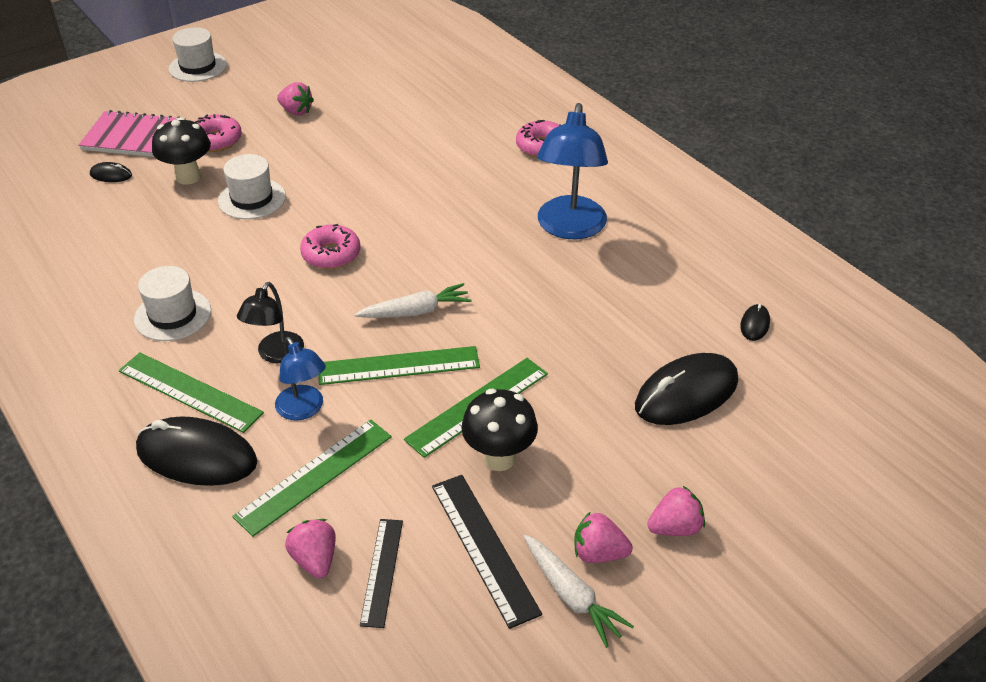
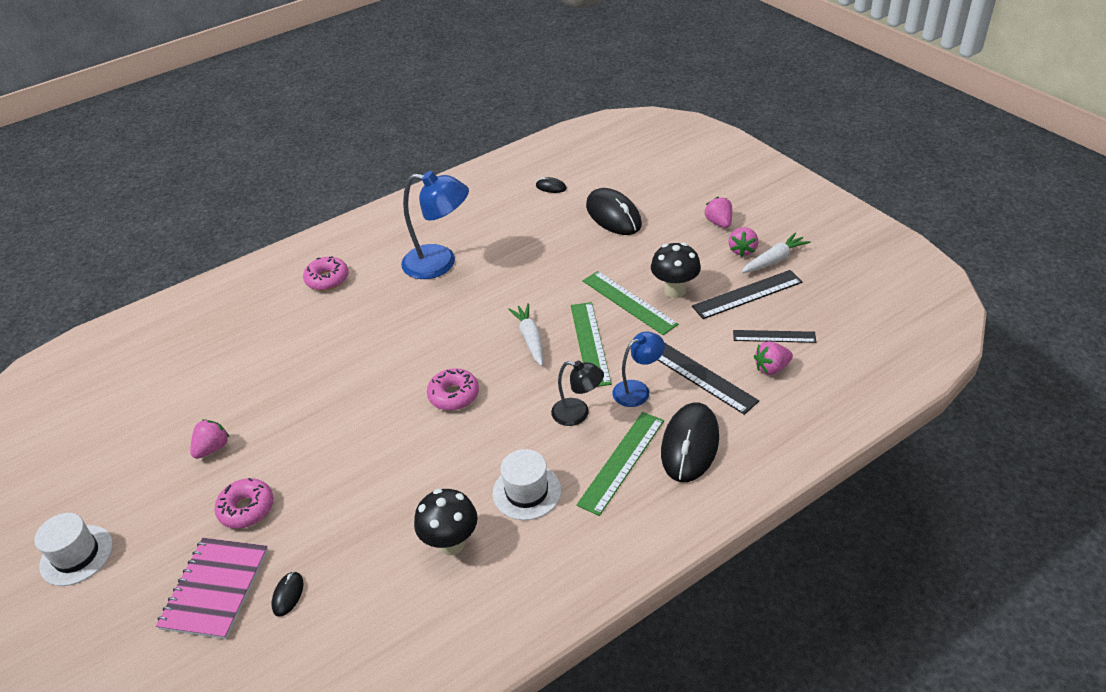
camera: 85 degrees left, 0 degrees up
(188, 177) = (310, 521): black mushroom -> black mushroom (451, 543)
(252, 199) = (360, 462): white hat -> none
(314, 476) = (700, 376): green ruler -> black ruler

